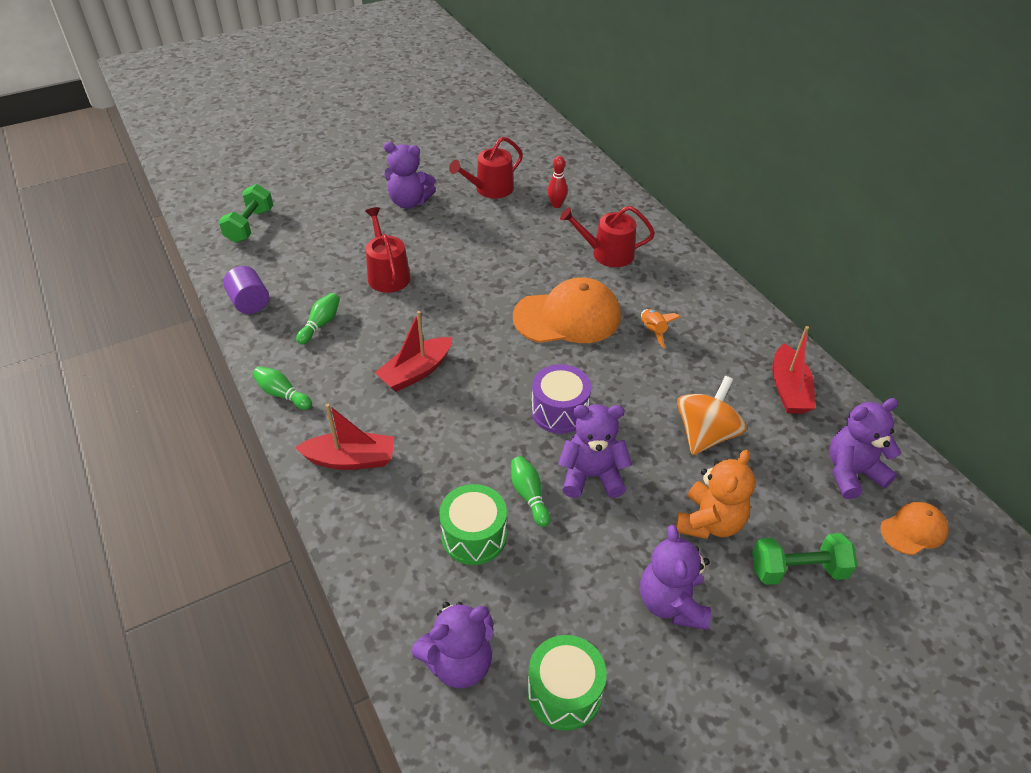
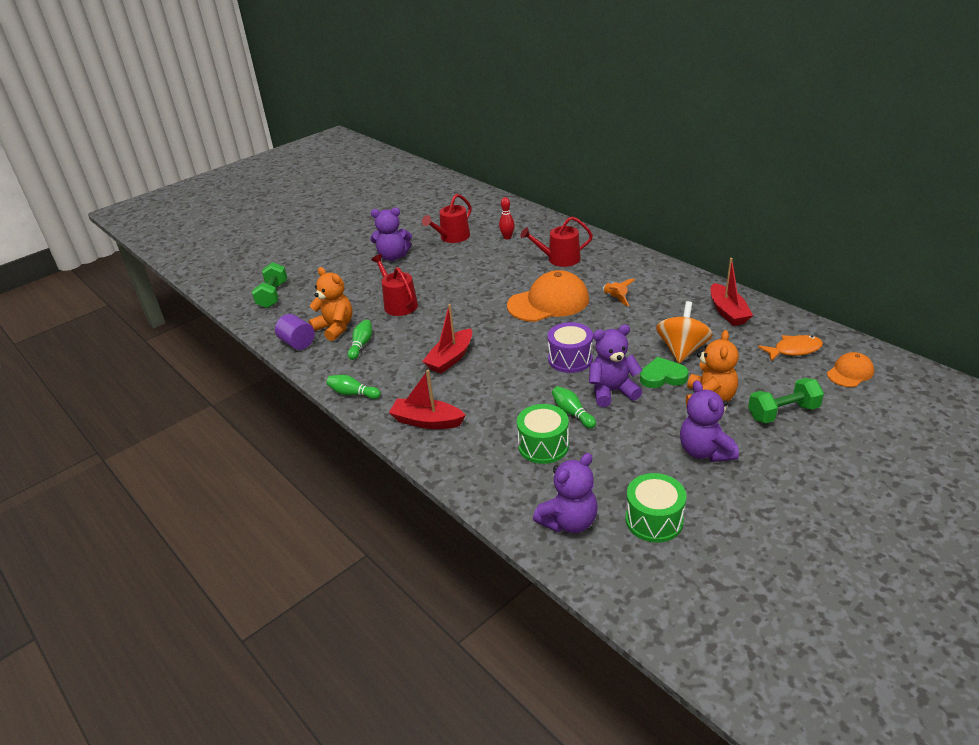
camera: 10 degrees left, 10 degrees down
(301, 291) = (335, 328): none -> orange teddy bear
(351, 459) = (427, 421): red boat -> red boat turned 150 degrees counterclockwise
(664, 469) = (662, 376): none -> green heart
(852, 473) = (794, 350): purple teddy bear -> orange fish

